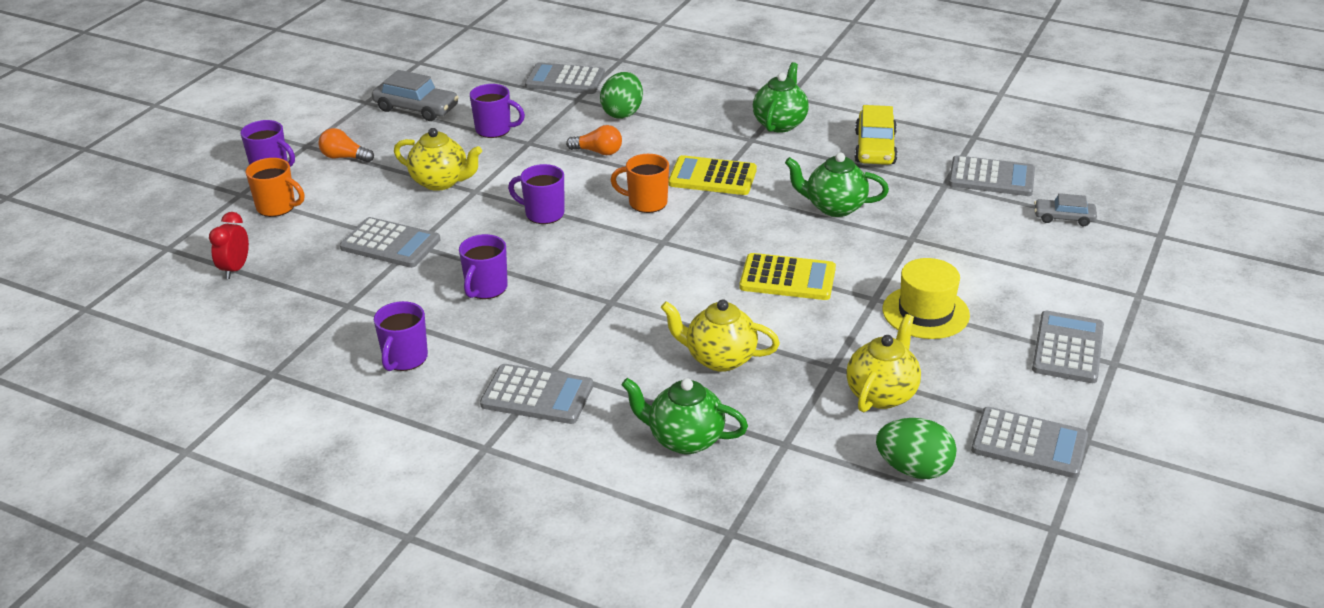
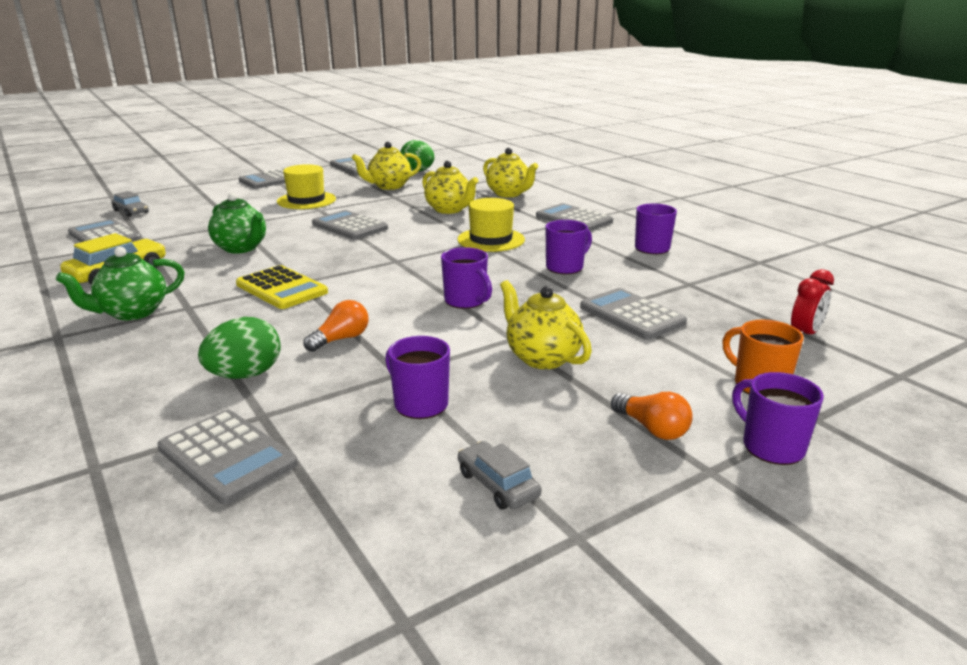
camera: 150 degrees left, 10 degrees down
(416, 108) = (498, 484): grey car -> grey car, size x0.62
(598, 152) = (341, 339): orange light bulb -> orange light bulb turned 90 degrees clockwise
(603, 310) = (491, 240): none -> yellow hat
(646, 203) = (367, 286): orange mug -> none
(684, 439) = (509, 194): green teapot -> yellow teapot
(787, 278) = (350, 226): yellow calculator -> grey calculator

